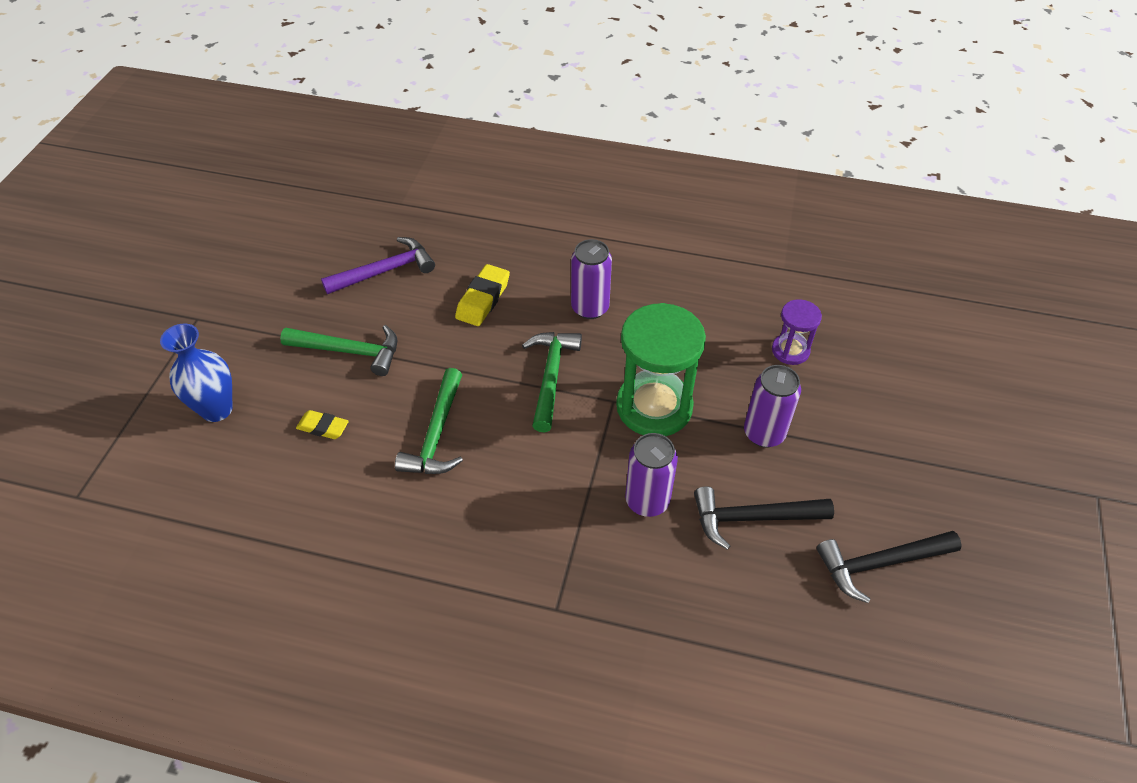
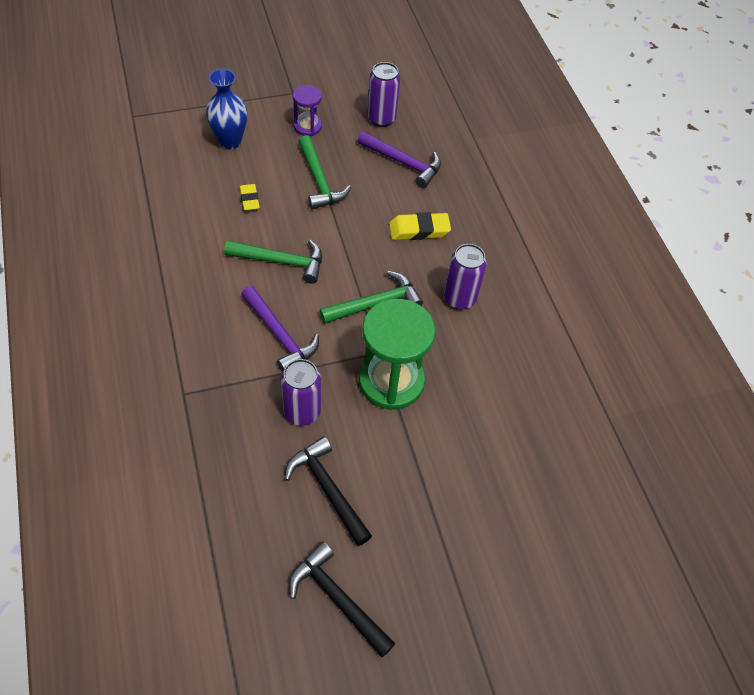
camera: 55 degrees right, 5 degrees up
(436, 435) = (281, 261): green hammer -> green hammer turned 150 degrees counterclockwise
(536, 479) = (280, 335): none -> purple hammer
(764, 433) = (415, 468): purple can -> purple can (381, 119)
(790, 350) = (516, 456): purple hourglass -> purple hourglass (307, 126)

